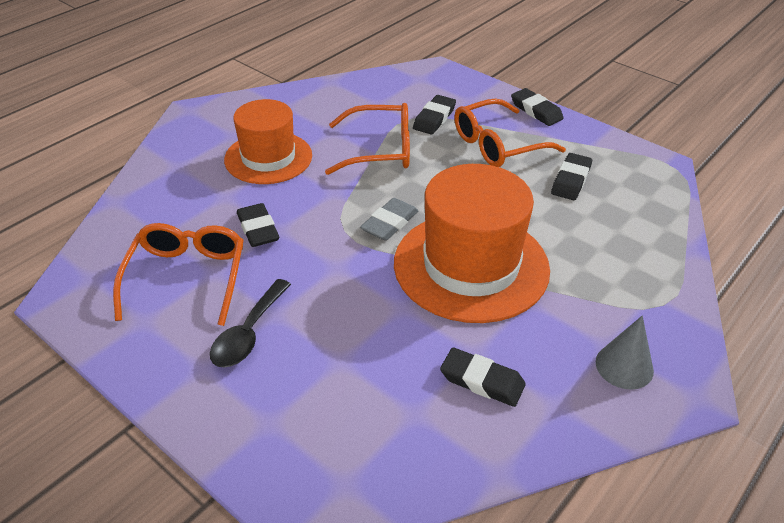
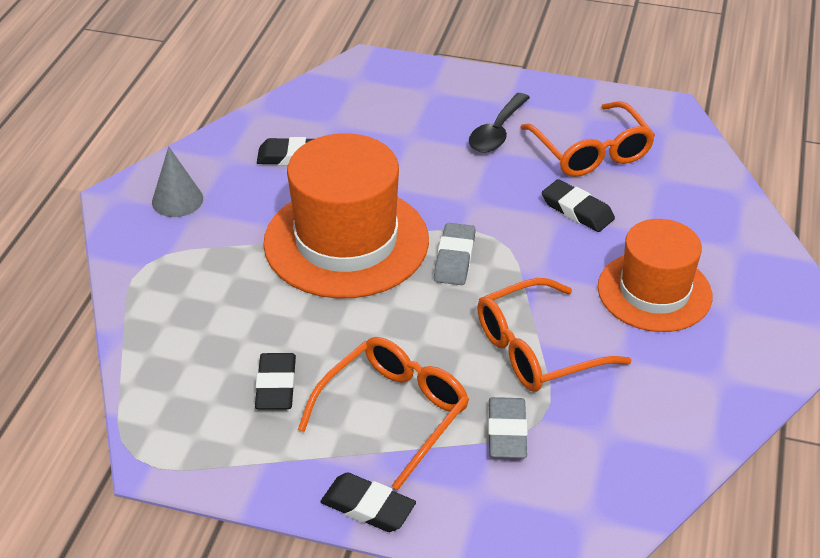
camera: 155 degrees right, 0 degrees up
(249, 333) = (497, 132): black spoon -> black spoon turned 150 degrees counterclockwise
(434, 118) = (507, 432): black eraser -> grey eraser

